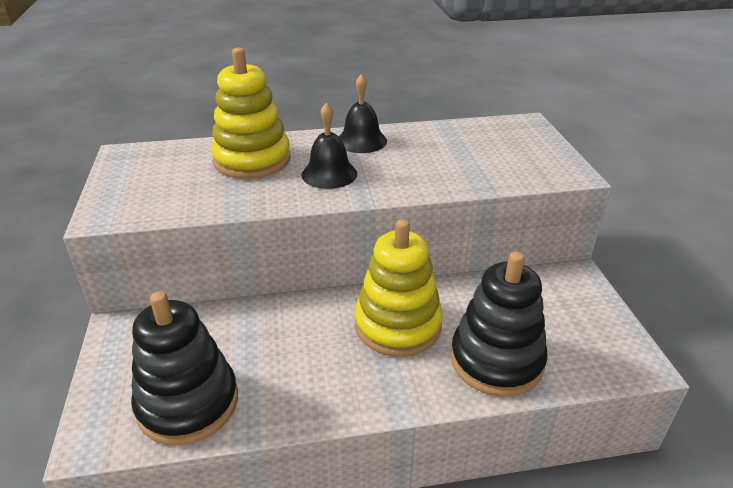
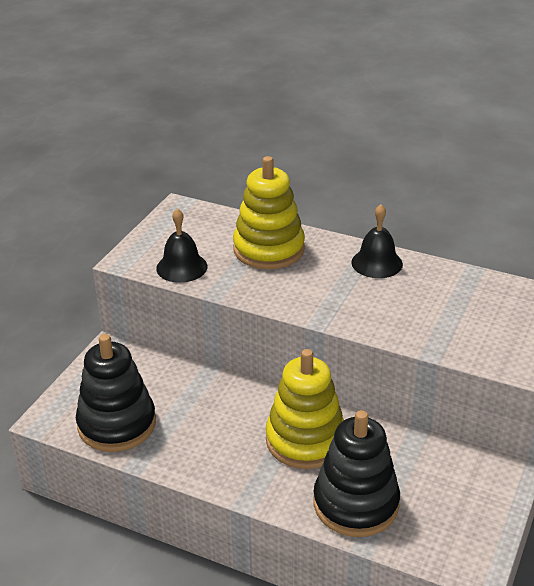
camera: 35 degrees right, 0 degrees up
(329, 174) = (317, 286): black bell -> black bell (181, 267)

